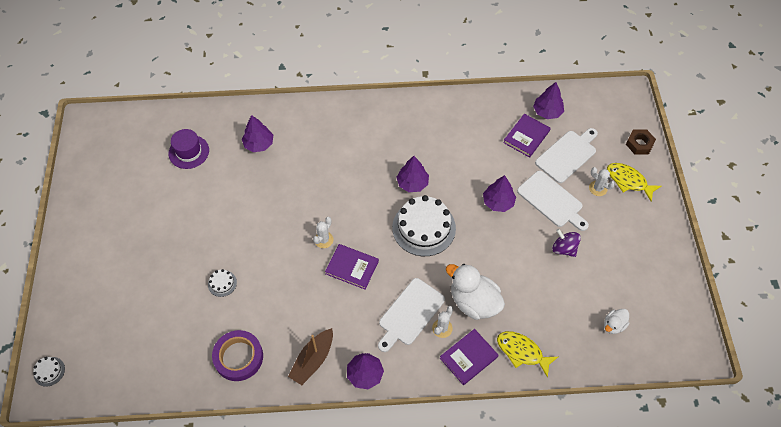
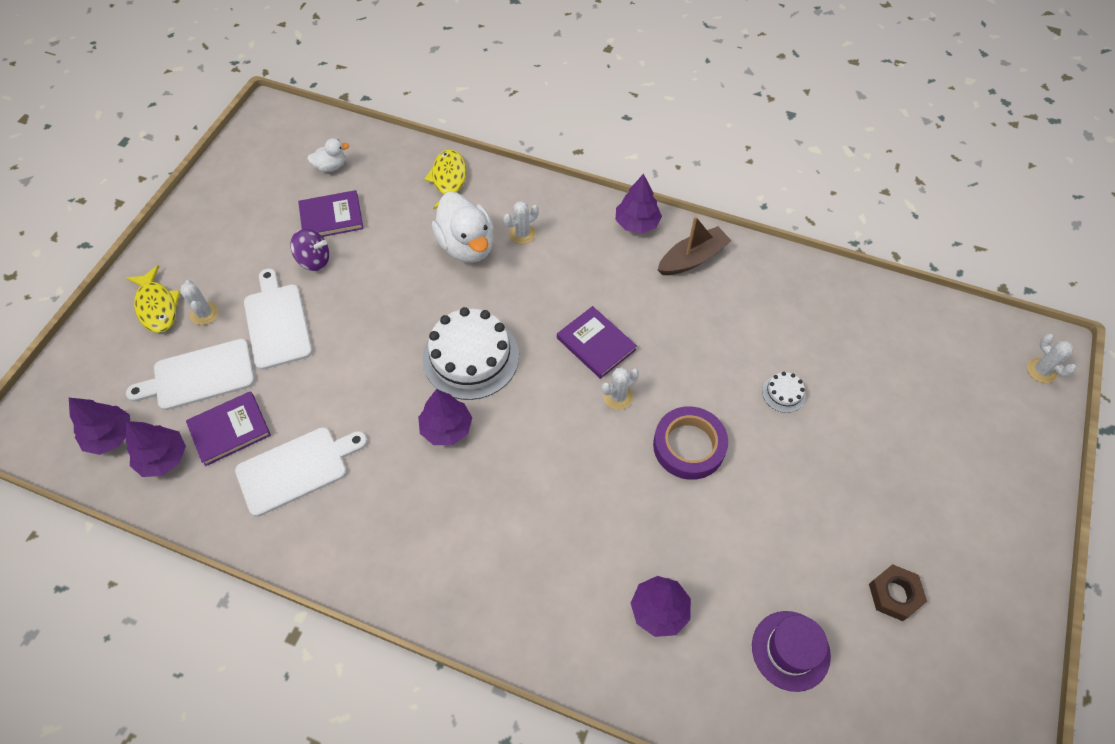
camera: 155 degrees left, 0 degrees up
(49, 371) = (1041, 370): white cake -> white cactus
(238, 357) = (784, 295): purple tape -> purple tape (689, 446)
(410, 314) = (551, 263): white cutting board -> white cutting board (296, 469)
(468, 357) = (511, 196): purple book -> purple book (331, 217)
(498, 202) = (348, 350): purple tree -> purple tree (110, 436)
(522, 352) = (449, 180): yellow fish -> yellow fish turned 150 degrees counterclockwise
(564, 248) = (314, 260): purple spinning top -> purple spinning top turned 60 degrees counterclockwise
(639, 144) = (90, 349): brown nut -> brown nut (894, 594)

